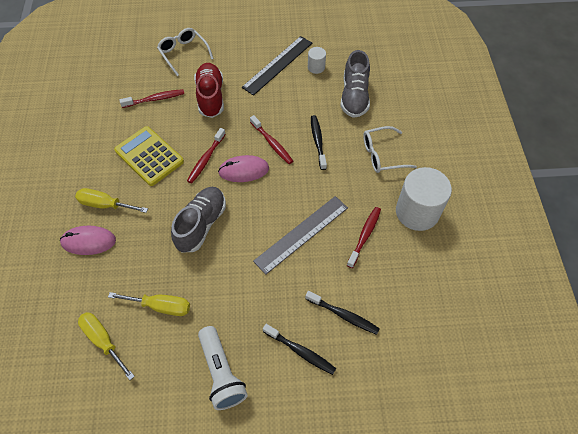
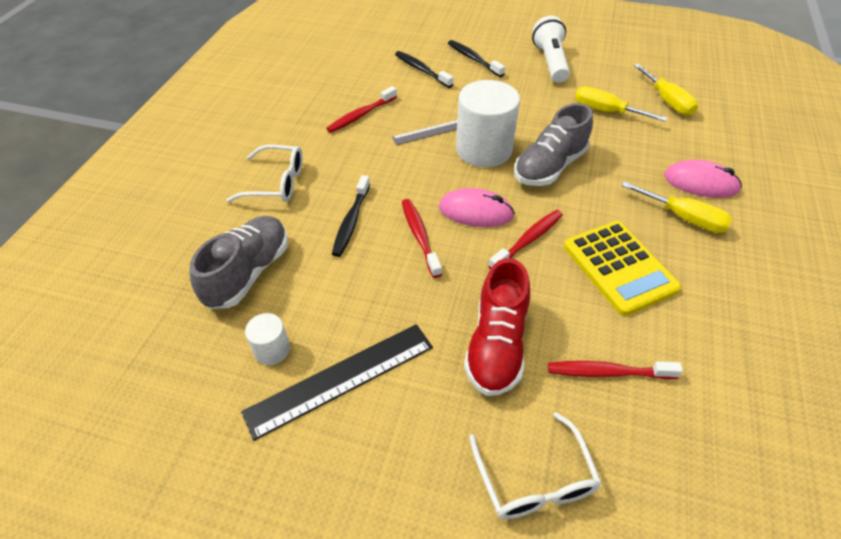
camera: 160 degrees left, 10 degrees down
(301, 234) = (430, 132): grey ruler -> grey ruler, size x0.57
(417, 212) = (287, 120): white cylinder -> white cylinder (484, 149)

